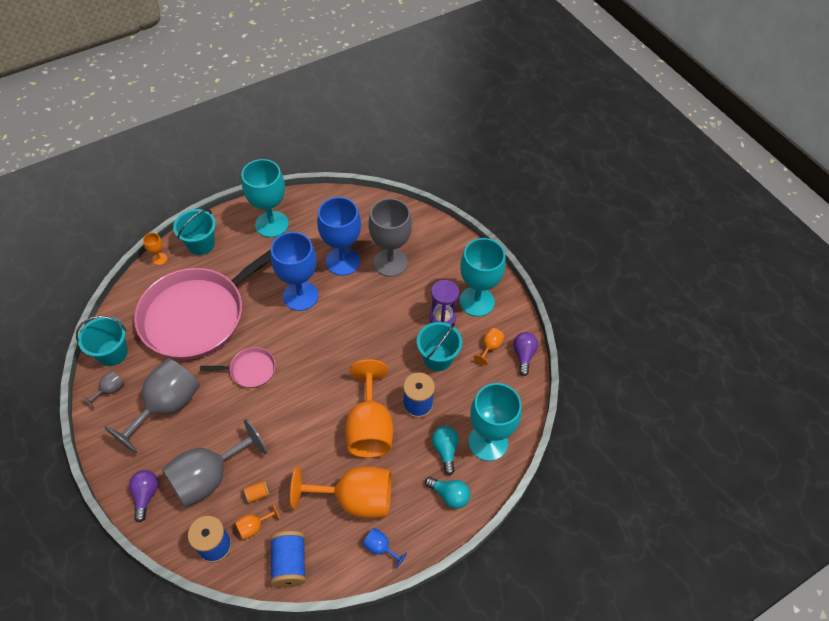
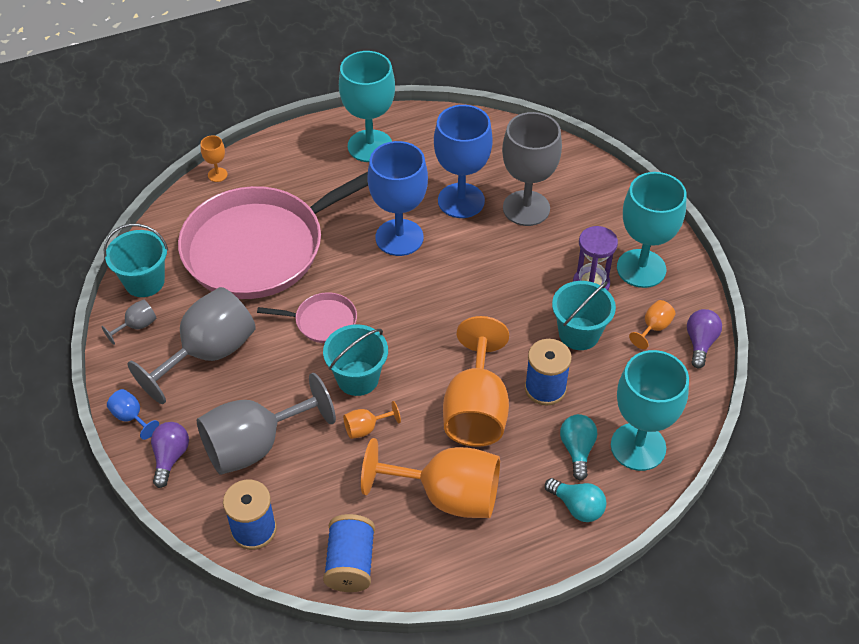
camera: 10 degrees right, 5 degrees down
(201, 244) = (273, 162): turquoise bucket -> turquoise bucket (357, 378)
(254, 526) = (308, 513): orange goblet -> orange goblet (366, 428)
(258, 494) = (317, 474): orange spool -> none
(380, 548) = (475, 560): blue goblet -> blue goblet (131, 417)

